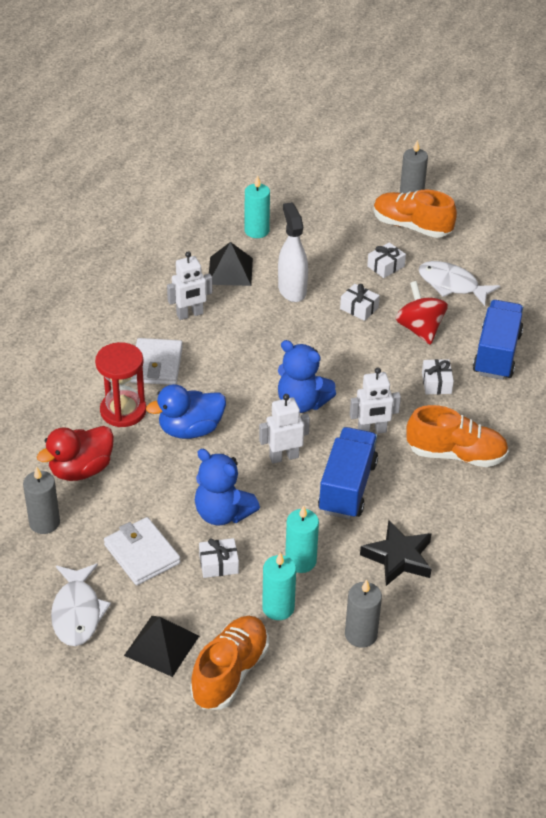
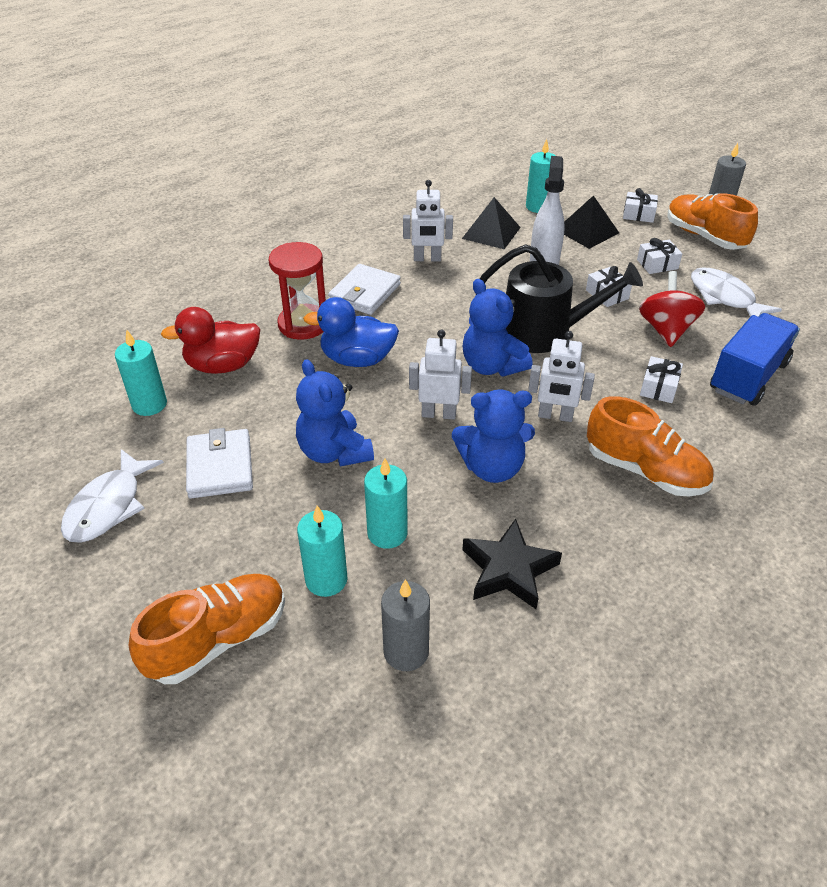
camera: 25 degrees right, 0 degrees up
(44, 523) = (149, 404): grey candle -> turquoise candle
(161, 645) = (166, 576): black pyramid -> black pyramid (587, 231)
(218, 564) = (293, 505): white gift -> white gift (638, 214)
(327, 359) = (544, 332): none -> black watering can
(347, 487) = (492, 467): blue truck -> blue teddy bear

